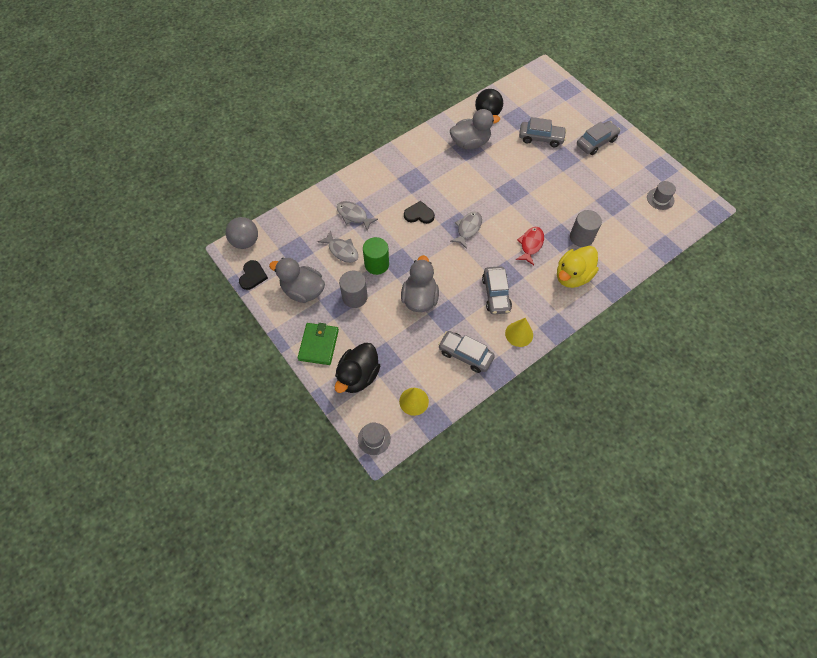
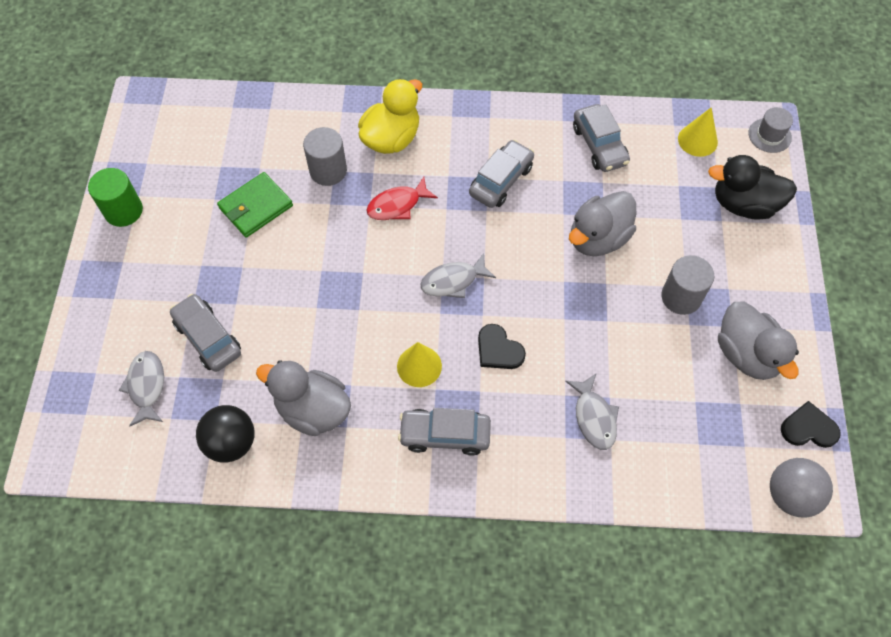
camera: 140 degrees left, 0 degrees up
(252, 276) = (808, 428): black heart -> black heart turned 45 degrees clockwise
(318, 345) = (770, 270): green wallet -> green wallet (256, 207)
(342, 250) = (652, 374): grey fish -> grey fish (146, 386)
(358, 376) = (744, 204): black duck -> black duck turned 150 degrees counterclockwise
(376, 264) = (618, 320): green cylinder -> green cylinder (123, 211)
(519, 334) = (518, 125): yellow cone -> yellow cone (419, 366)
(572, 276) = (391, 138): yellow duck -> yellow duck turned 45 degrees counterclockwise
(596, 142) = (147, 273): grey car -> grey car (445, 435)
(660, 199) = (179, 146): grey hat -> none

